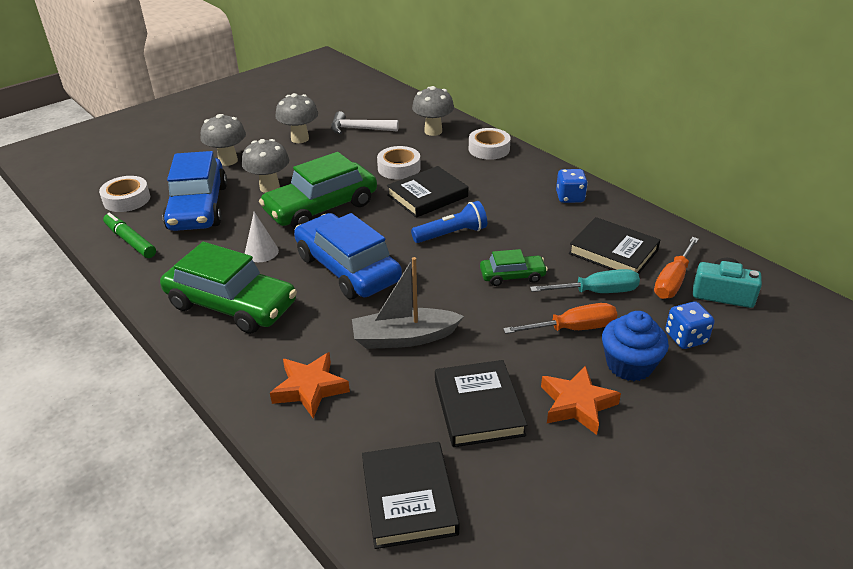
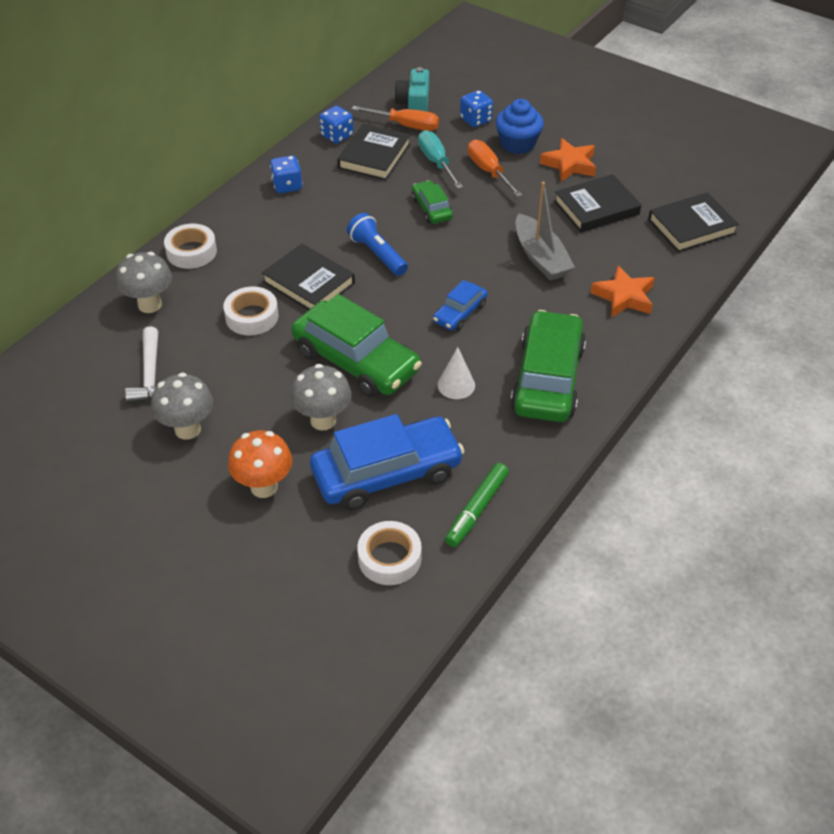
camera: 105 degrees left, 10 degrees up
(228, 161) = (264, 487): grey mushroom -> orange mushroom
(347, 268) = (460, 313): blue car -> blue car, size x0.50
(653, 233) = (337, 136): none -> blue dice

